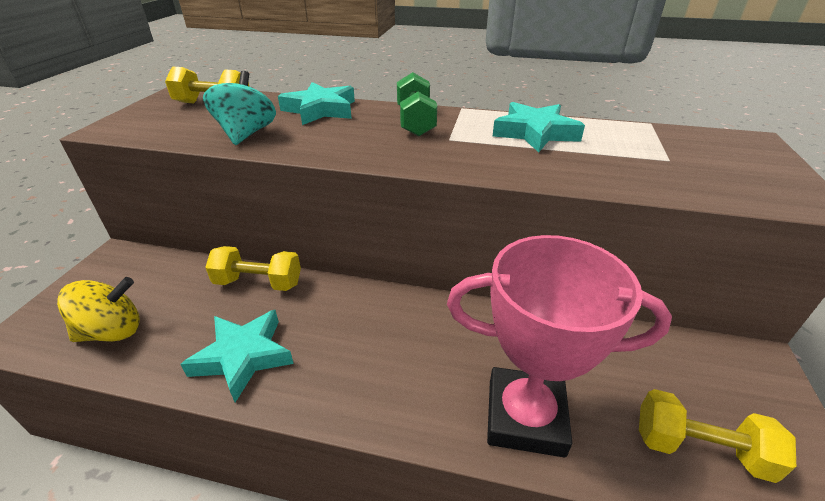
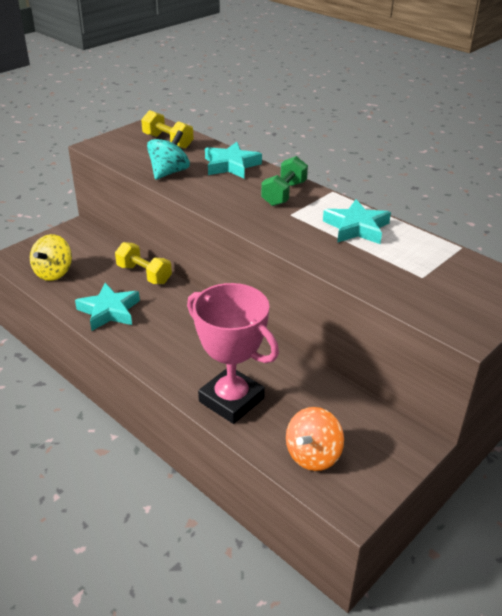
camera: 30 degrees right, 0 degrees up
(113, 331) = (54, 273): yellow spinning top -> yellow spinning top turned 105 degrees clockwise
(699, 448) = (313, 455): yellow dumbbell -> orange spinning top

